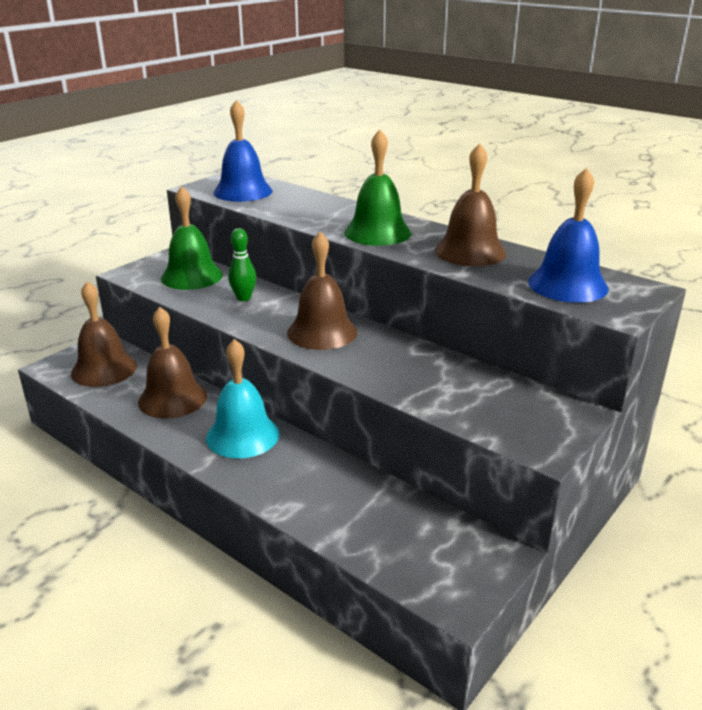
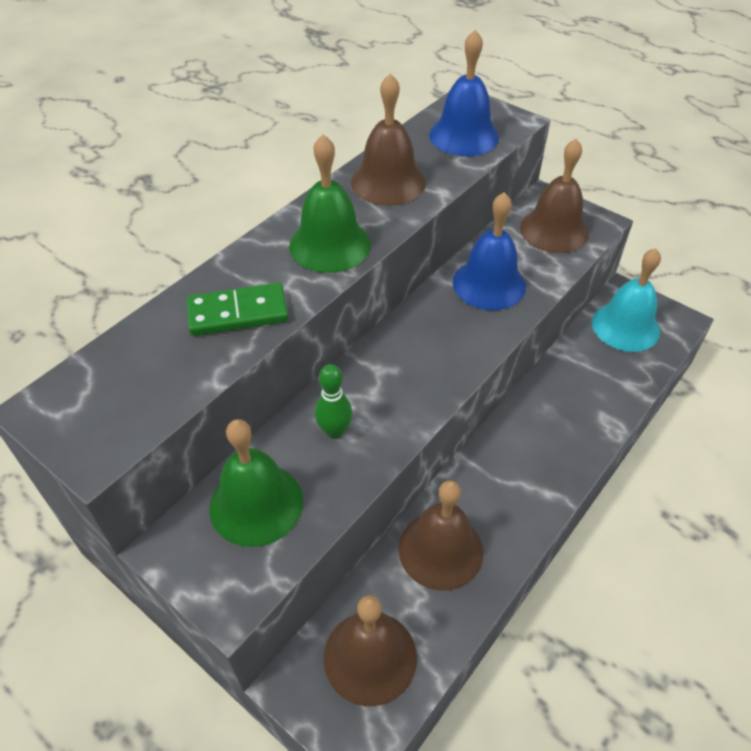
camera: 90 degrees left, 20 degrees up
(242, 435) = (506, 467): turquoise bell -> turquoise bell (625, 326)
(243, 191) = (136, 387): blue bell -> blue bell (489, 284)
(302, 210) = (238, 313): none -> green domino
(322, 332) = (425, 350): brown bell -> brown bell (554, 230)

